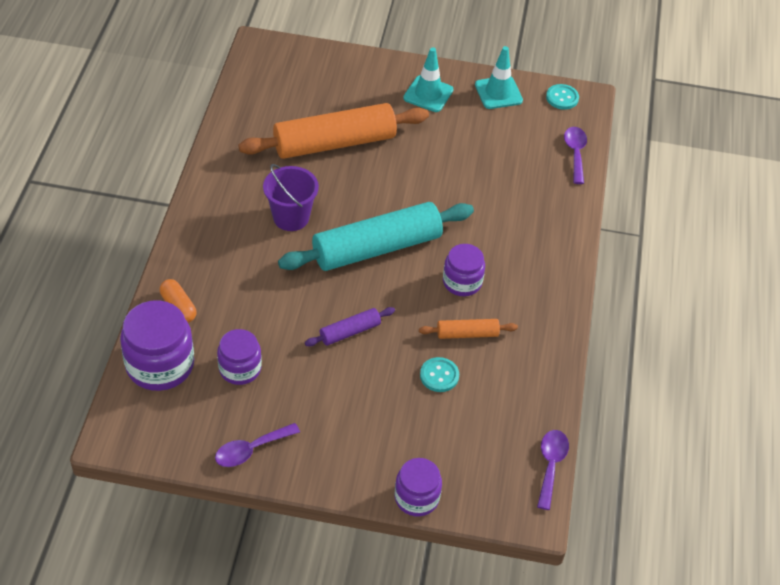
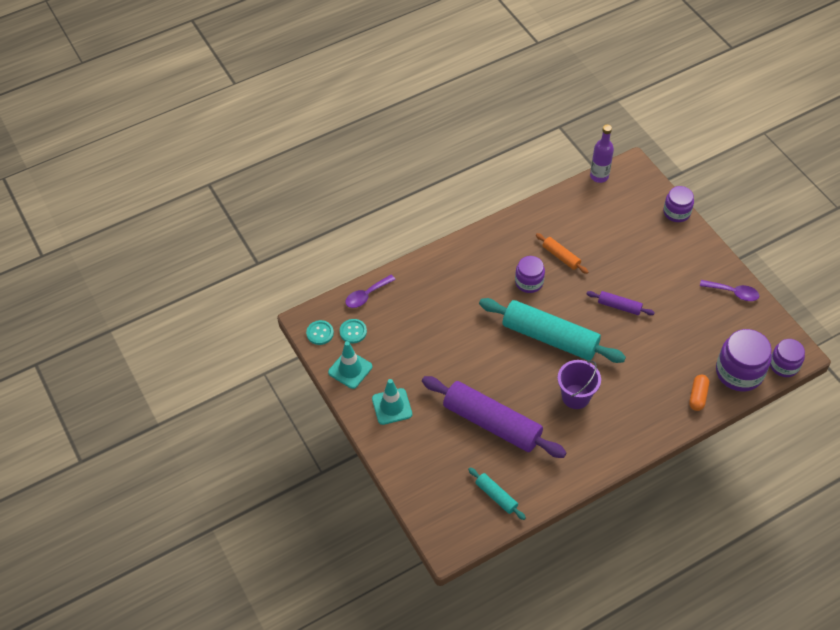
camera: 125 degrees left, 5 degrees up
(240, 368) = (698, 335): purple jar -> purple jar (784, 365)
(264, 99) = (496, 496): none -> turquoise rolling pin
(334, 143) = (492, 423): orange rolling pin -> purple rolling pin
(439, 375) = (600, 250): turquoise button -> turquoise button (353, 331)
(550, 465) = (599, 176): purple spoon -> purple bottle

